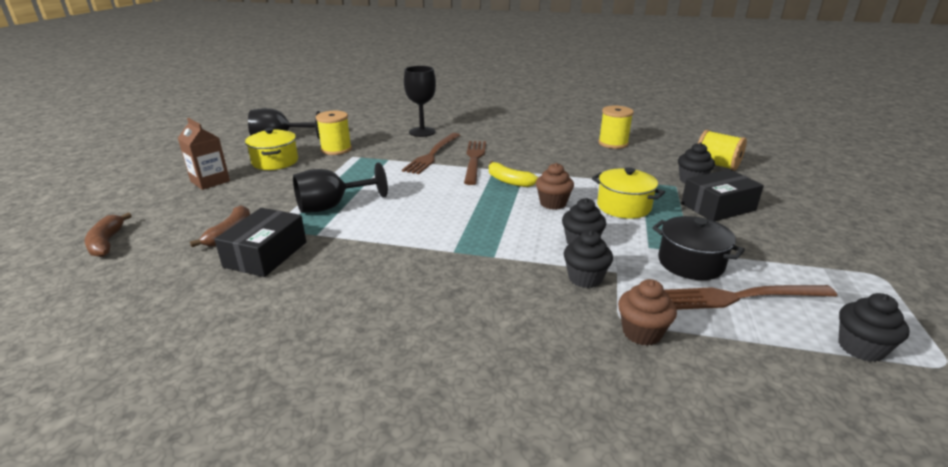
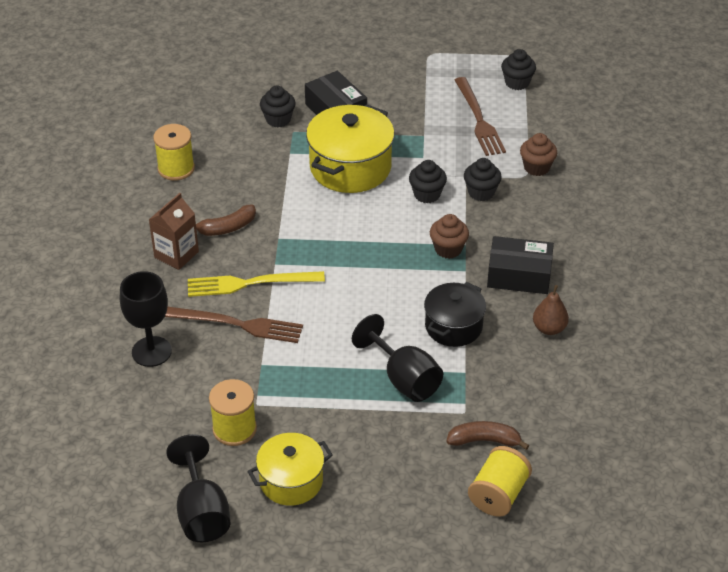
camera: 100 degrees left, 15 degrees up
(107, 243) = (533, 537): brown banana -> brown banana (227, 228)
(210, 181) = (367, 524): brown carton -> brown carton (176, 254)
(266, 254) = (511, 396): black box -> black box (519, 275)
(337, 292) = (549, 328): none -> brown pear
(474, 160) = (250, 283): brown fork -> yellow fork
(509, 181) = (307, 248): yellow banana -> none
(553, 203) = (355, 213): brown cupcake -> brown cupcake (448, 249)
(623, 207) = (350, 167): yellow pot -> yellow pot, size x1.58
(690, 263) = (440, 137): black pot -> black pot (453, 326)
(716, 165) = (232, 98): yellow spool -> yellow spool (498, 494)

